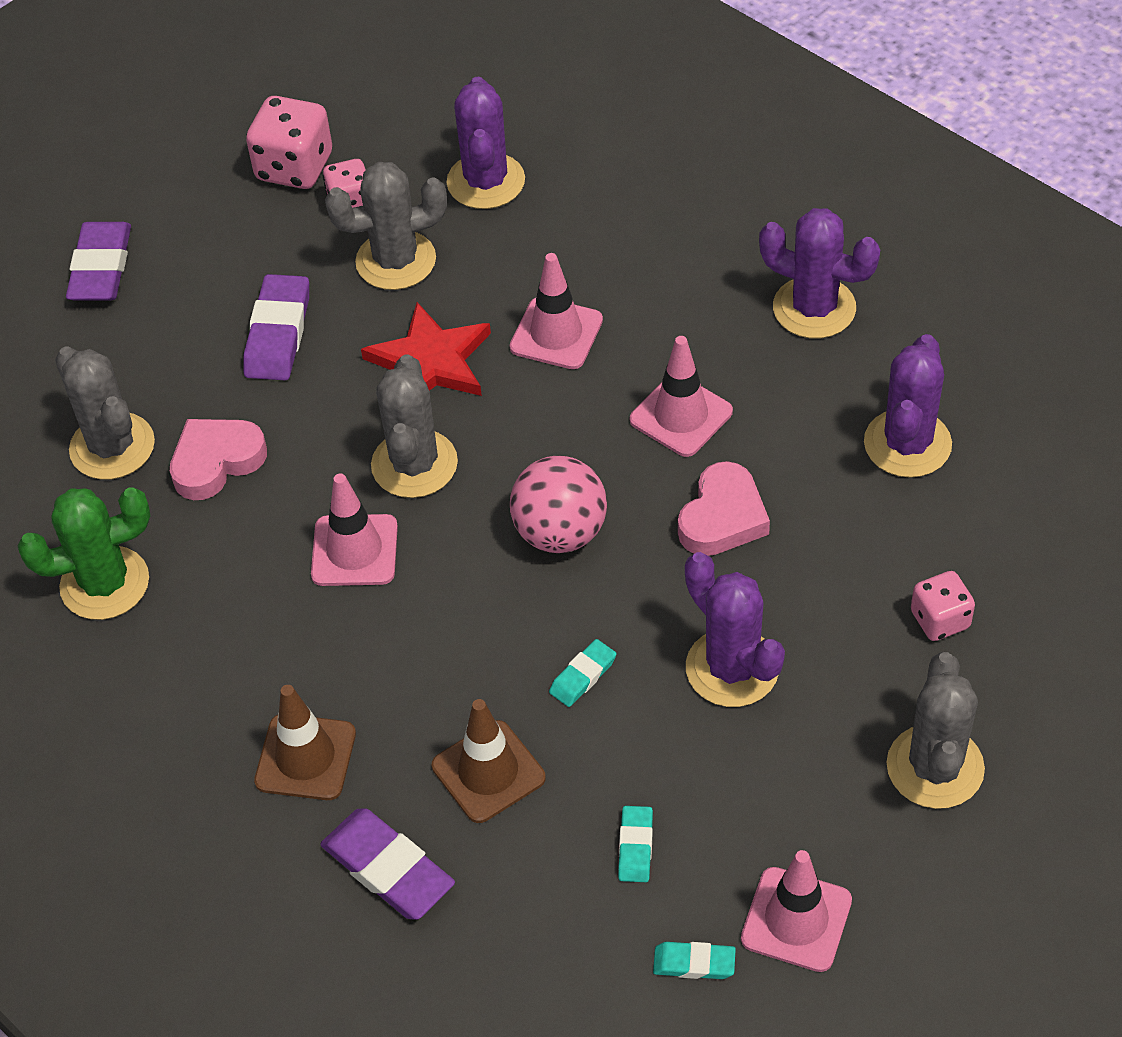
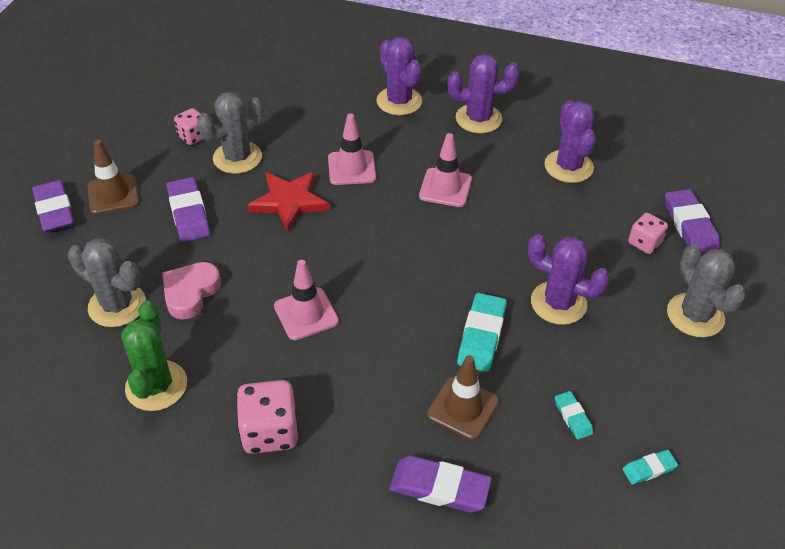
camera: 30 degrees left, 5 degrees down
(105, 583) = (156, 386): green cactus -> green cactus turned 45 degrees counterclockwise
(294, 167) = (148, 128): pink dice -> pink dice (270, 432)
(305, 757) = (348, 441): brown traffic cone -> brown traffic cone (113, 194)
(414, 464) = (313, 257): grey cactus -> none
(486, 181) = (265, 106): purple cactus -> purple cactus (399, 101)
(560, 532) = (419, 265): pink ball -> none
(583, 676) = (481, 335): turquoise eraser -> turquoise eraser, size x1.84
(722, 517) = (501, 230): pink heart -> none
(796, 919) = (684, 422): pink traffic cone -> none
(1039, 616) = (689, 225): none -> purple eraser

